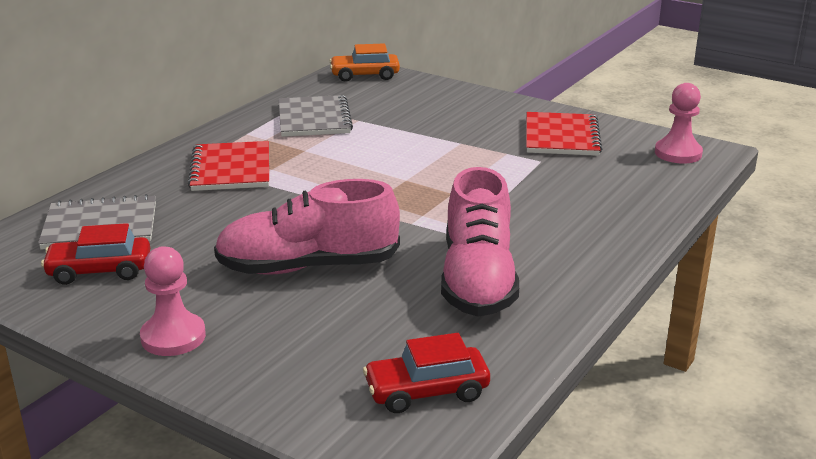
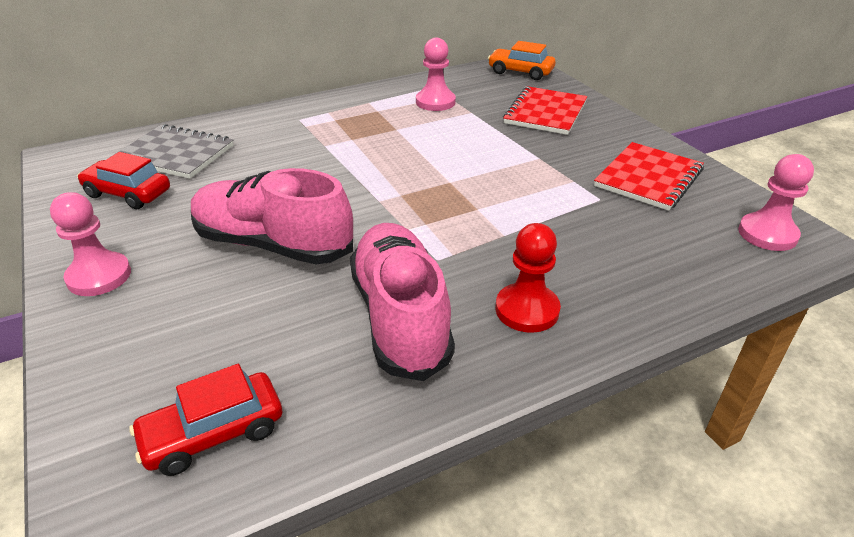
camera: 30 degrees right, 10 degrees up
(231, 169) = (321, 131): red notebook -> red notebook (545, 113)
(314, 119) = (435, 102): grey notebook -> pink pawn
(427, 391) = (213, 433): red car -> red car turned 45 degrees counterclockwise
(478, 280) = (400, 316): pink shoe -> pink shoe turned 135 degrees clockwise
(565, 247) = (527, 310): none -> red pawn

